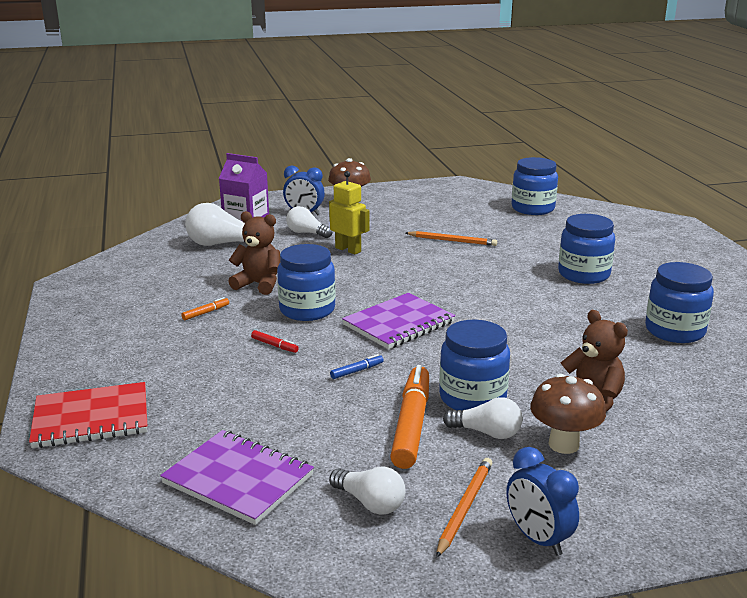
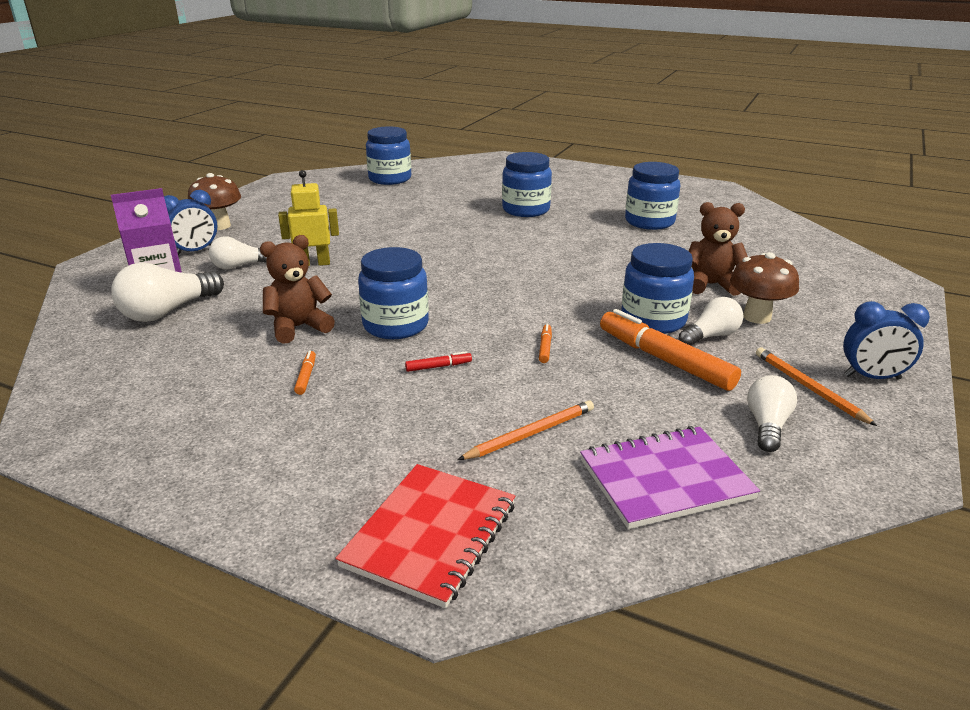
camera: 50 degrees left, 5 degrees up
(357, 371) = (545, 347): blue marker -> orange marker
(370, 503) = (767, 425): white light bulb -> white light bulb turned 60 degrees counterclockwise
(399, 324) = (490, 298): purple notebook -> none
(452, 241) = (385, 223): orange pencil -> orange pencil (530, 433)

